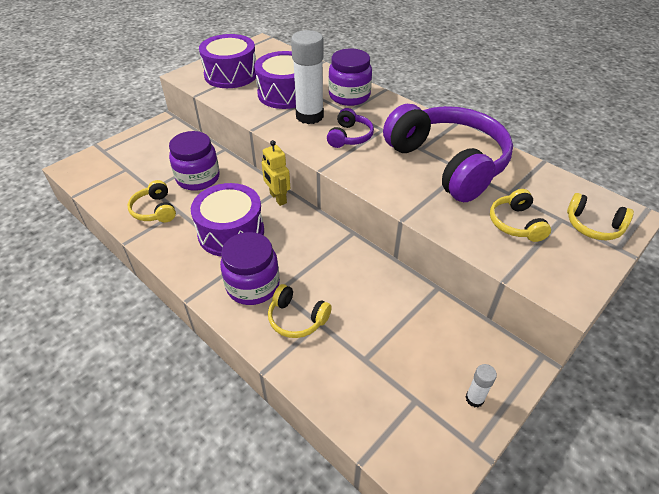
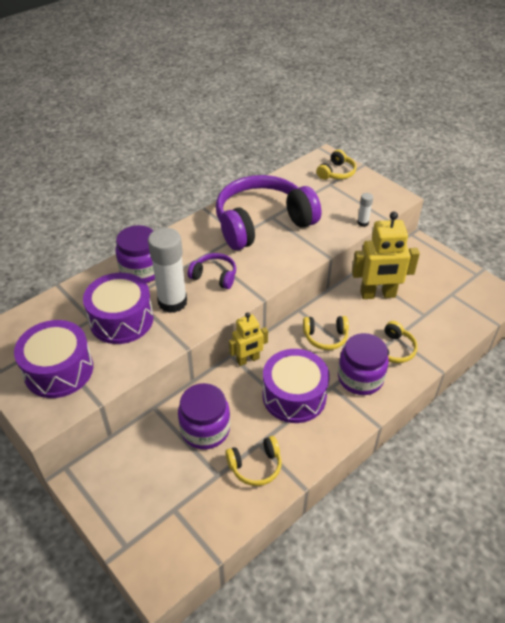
camera: 85 degrees left, 0 degrees up
(394, 307) = (378, 294): none -> yellow robot
(474, 399) = (446, 268): white glue stick -> white glue stick (363, 223)
(516, 223) = (334, 204): yellow headphones -> yellow headphones (325, 337)

